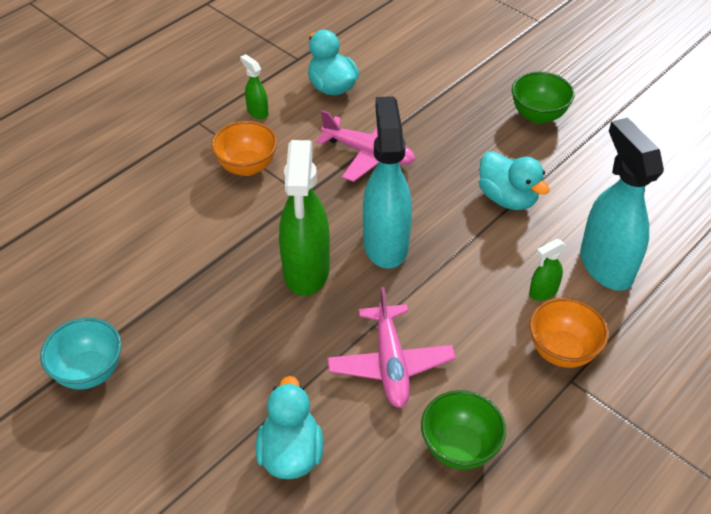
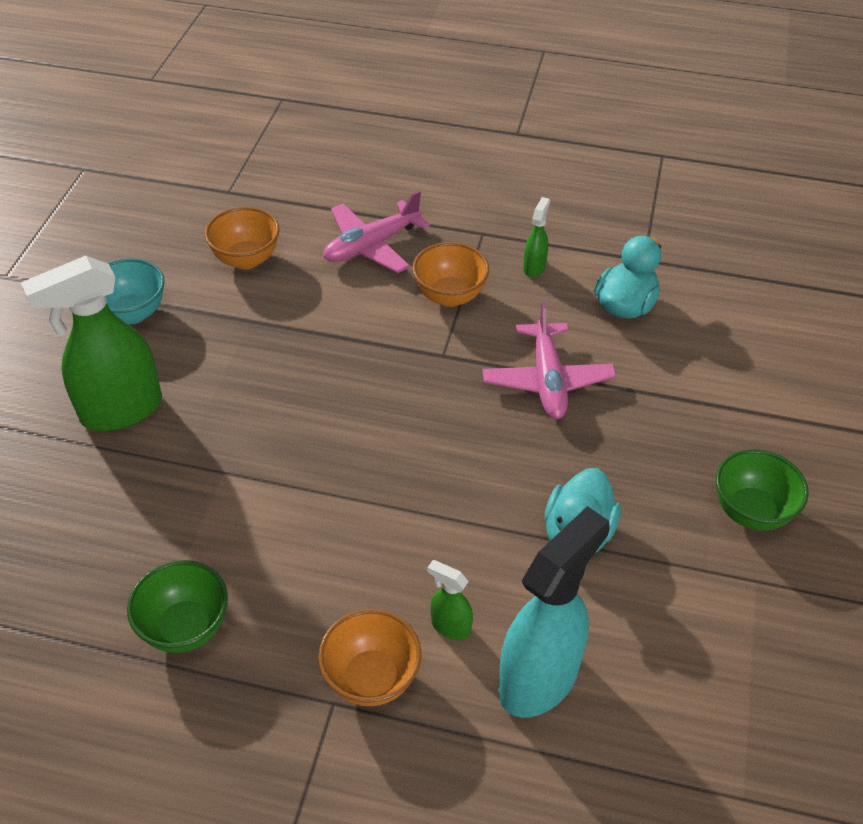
camera: 60 degrees right, 0 degrees up
(95, 269) = (246, 259): none -> orange bowl
(291, 453) = (113, 491): turquoise duck -> none
(306, 271) = (341, 404): green spray bottle -> green spray bottle (121, 410)
(385, 244) = (423, 451): turquoise spray bottle -> none
(390, 363) = (262, 523): pink plane -> pink plane (372, 245)

